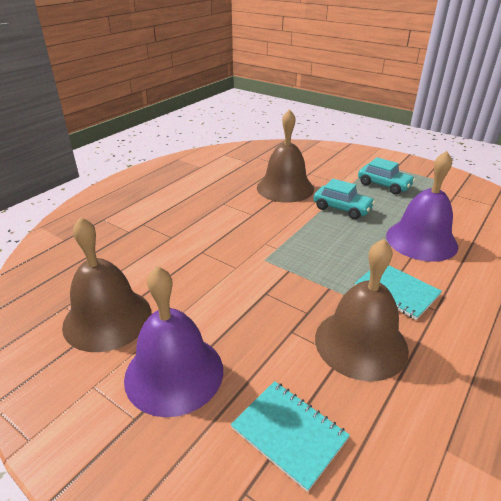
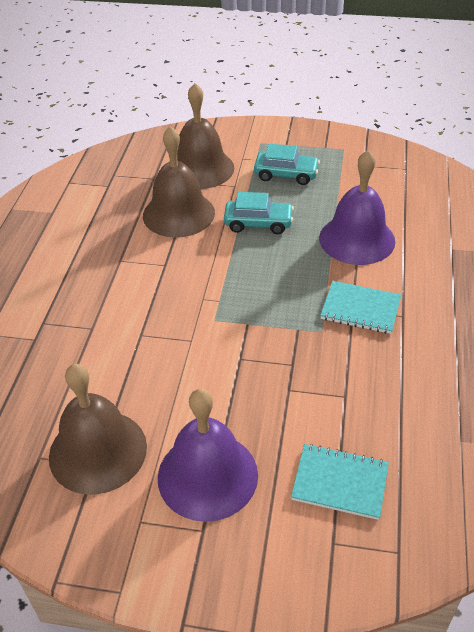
camera: 25 degrees left, 10 degrees up
(361, 343) = (355, 376): brown bell -> brown bell (200, 168)

